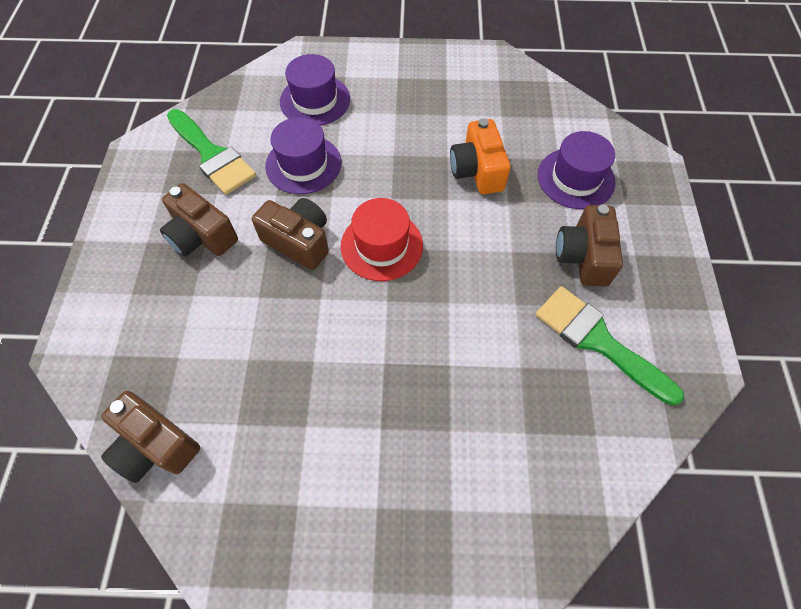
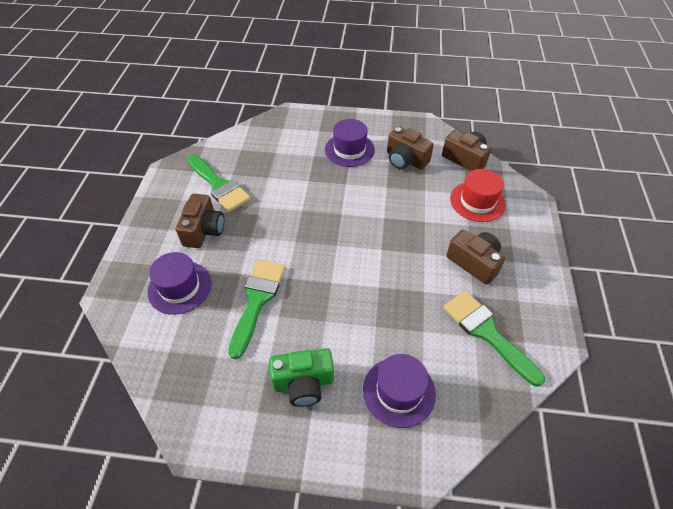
camera: 175 degrees left, 10 degrees down
(299, 241) = (401, 253): brown camera -> brown camera (405, 160)
(303, 164) = (404, 317): purple hat -> purple hat (349, 150)
(381, 245) = (342, 247): red hat -> red hat (477, 201)
(408, 100) = (303, 383): none -> green camera
(477, 170) = (257, 300): orange camera -> green brush

